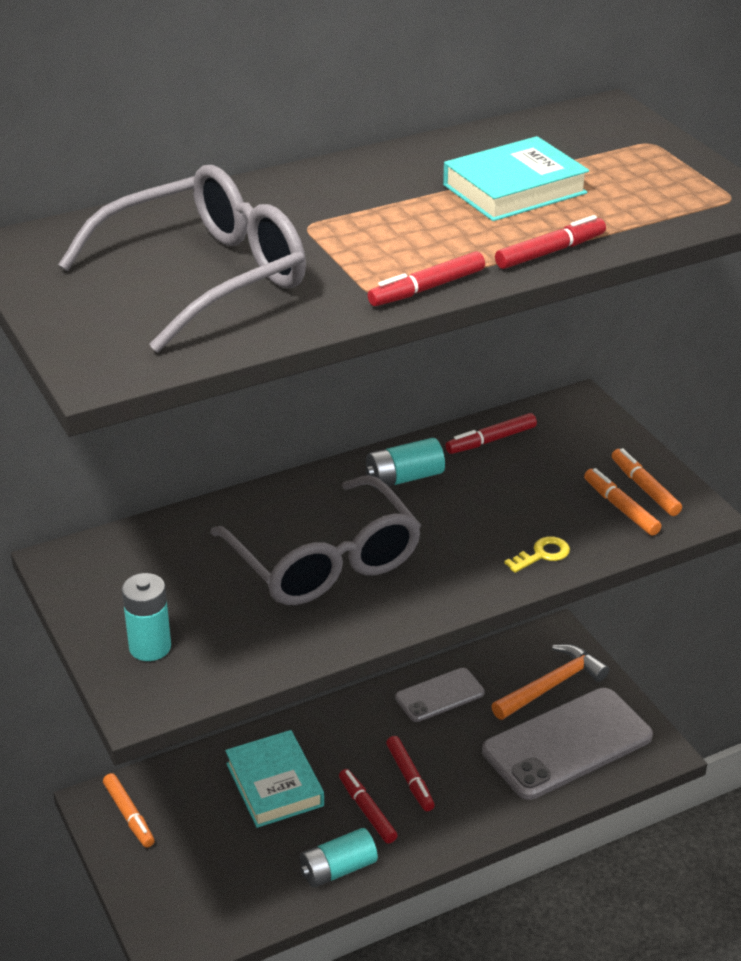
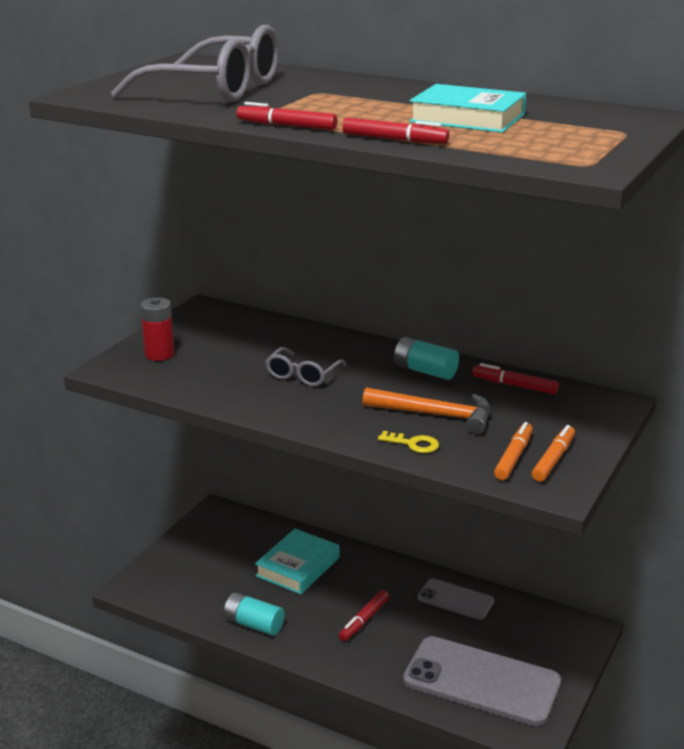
camera: 55 degrees right, 10 degrees down
(129, 815) = (217, 525): orange marker -> none
(150, 647) = (159, 354): turquoise battery -> red battery
(324, 560) = (303, 375): grey glasses -> grey glasses, size x0.50
(367, 810) = (316, 614): red marker -> none
(551, 685) = (531, 648): orange hammer -> orange hammer (435, 415)

